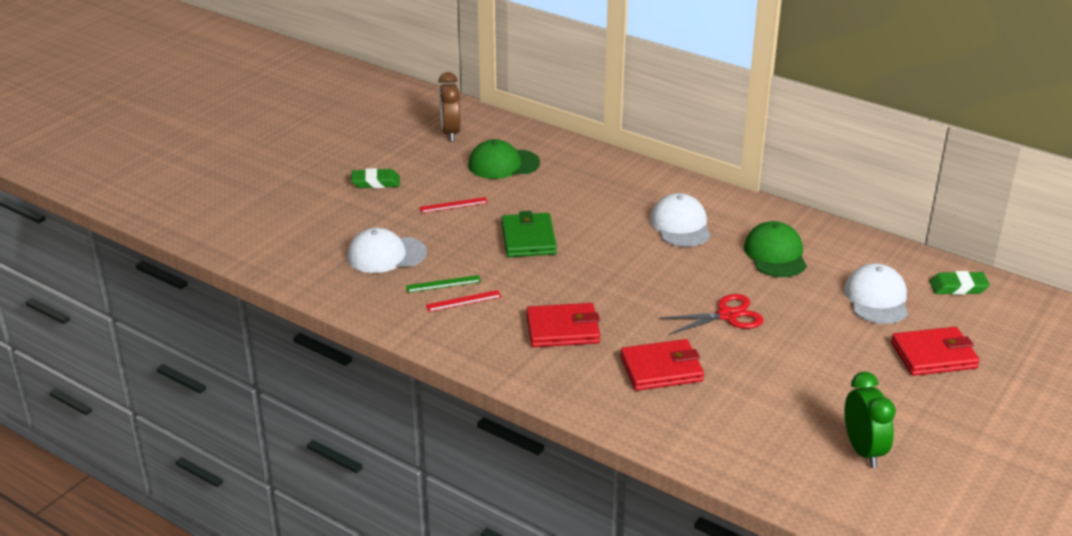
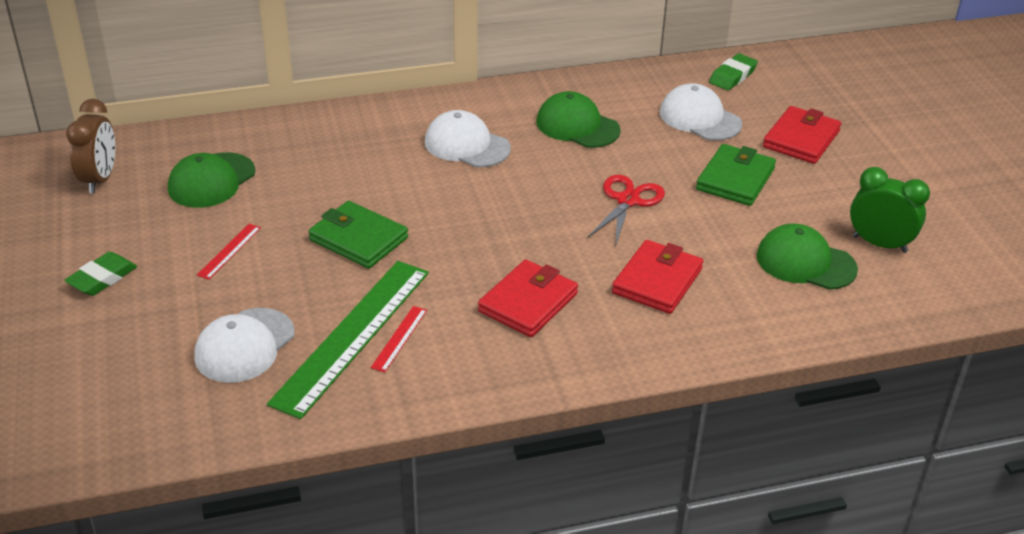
camera: 50 degrees left, 5 degrees up
(443, 284) = (352, 335): green ruler -> green ruler, size x2.45
(450, 133) = (100, 179): brown clock -> brown clock turned 120 degrees counterclockwise
(783, 424) = (805, 262): none -> green cap
(830, 348) = (735, 179): none -> green wallet

